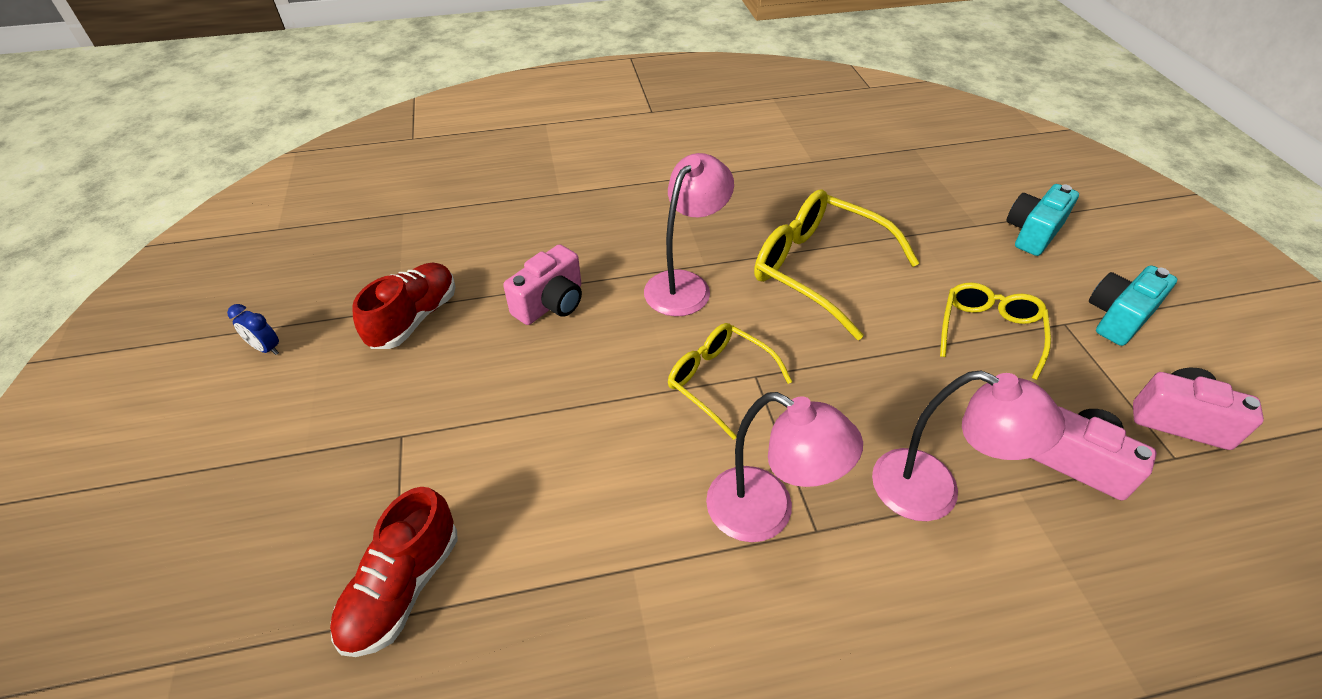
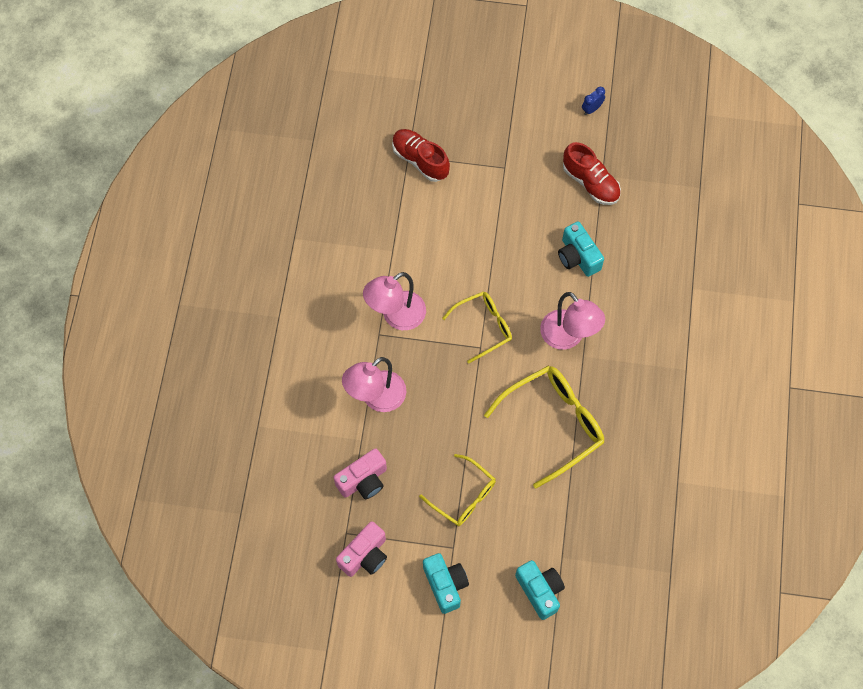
camera: 110 degrees right, 20 degrees up
(551, 303) = (578, 257): pink camera -> turquoise camera

